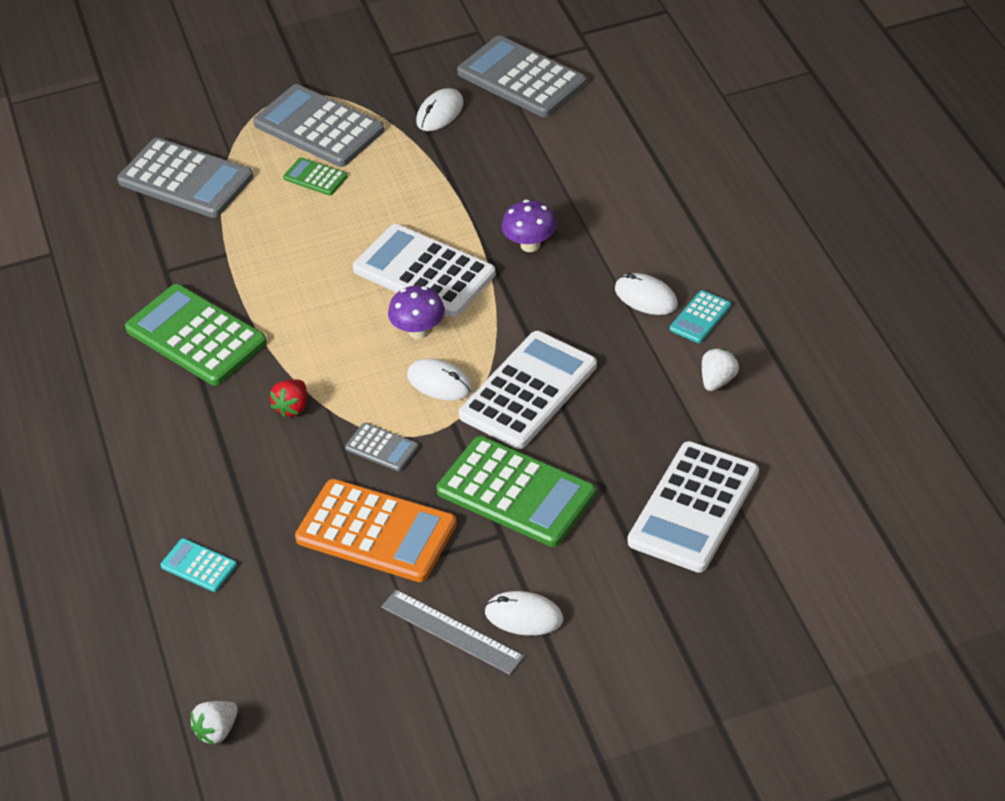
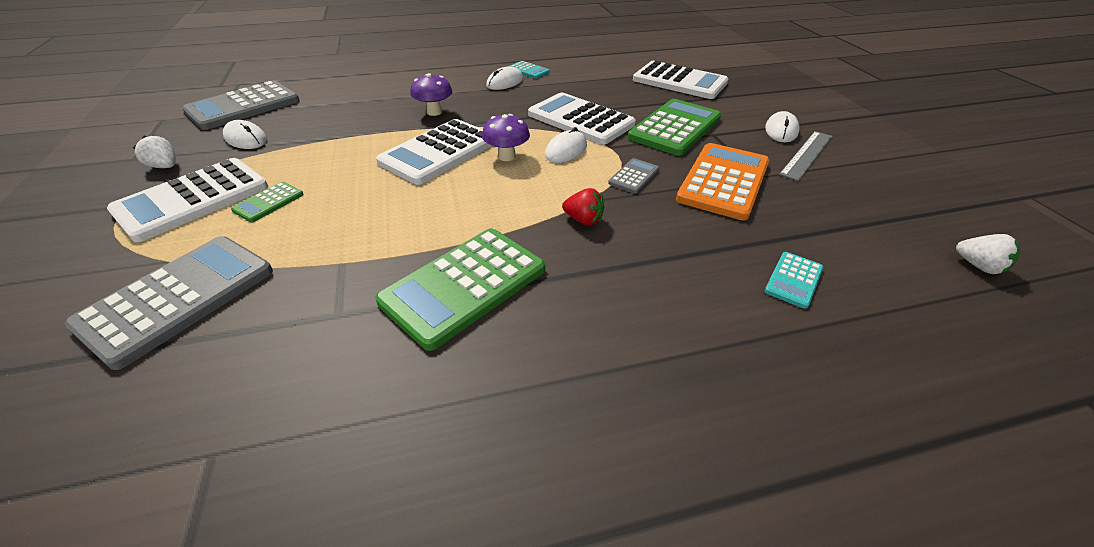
camera: 90 degrees left, 5 degrees down
(318, 127) = (193, 199): grey calculator -> white calculator
(718, 380) = (581, 70): white strawberry -> white strawberry (165, 166)

